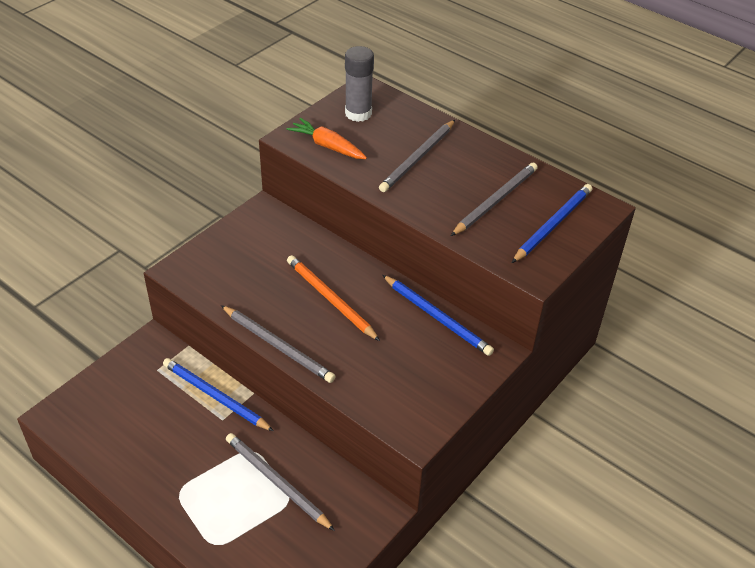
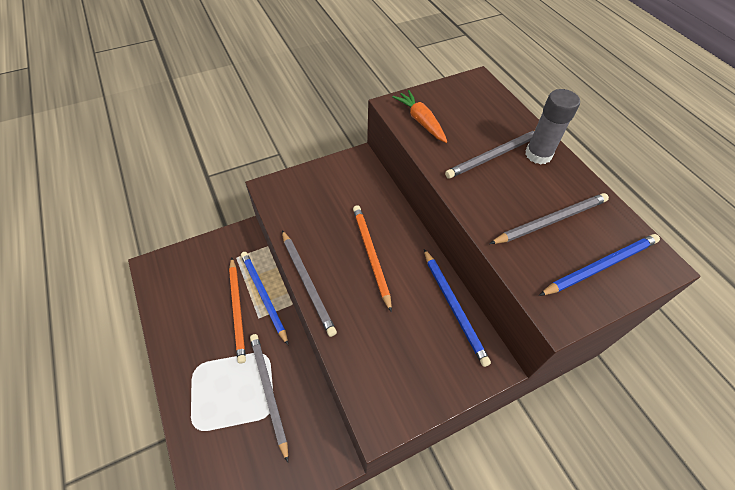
camera: 25 degrees right, 10 degrees up
(193, 420) = (237, 310): none -> orange pencil
(358, 113) = (461, 100): grey glue stick -> grey glue stick (538, 154)

